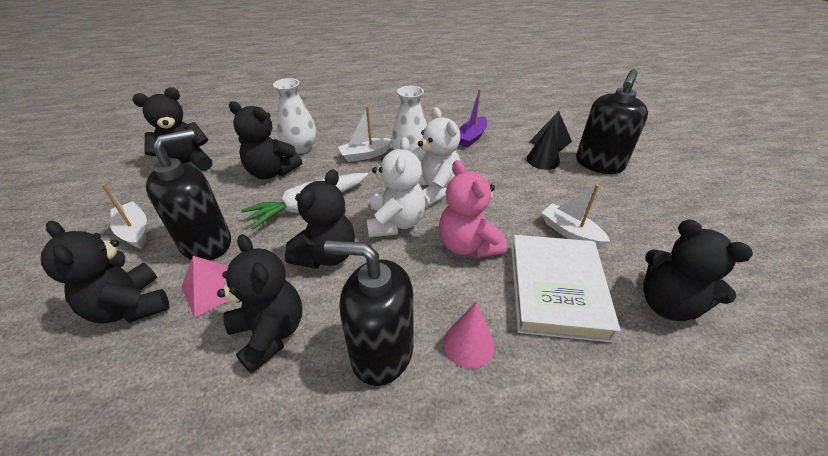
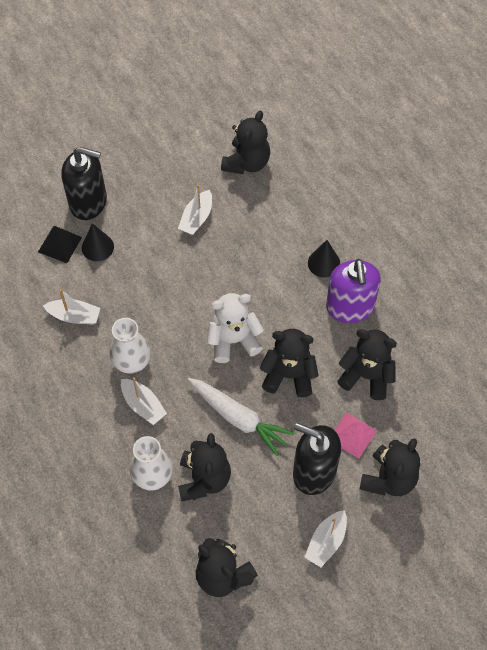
camera: 110 degrees left, 20 degrees up
(270, 333) = (366, 376): black teddy bear -> black teddy bear turned 75 degrees clockwise
(381, 352) = (350, 307): black soap dispenser -> purple soap dispenser
(433, 190) = (178, 326): white teddy bear -> none
(468, 245) = (238, 283): pink teddy bear -> none
(468, 344) = (324, 263): pink cone -> black cone
(471, 137) = (74, 316): purple boat -> white boat
(556, 290) = (260, 222): white book -> none

